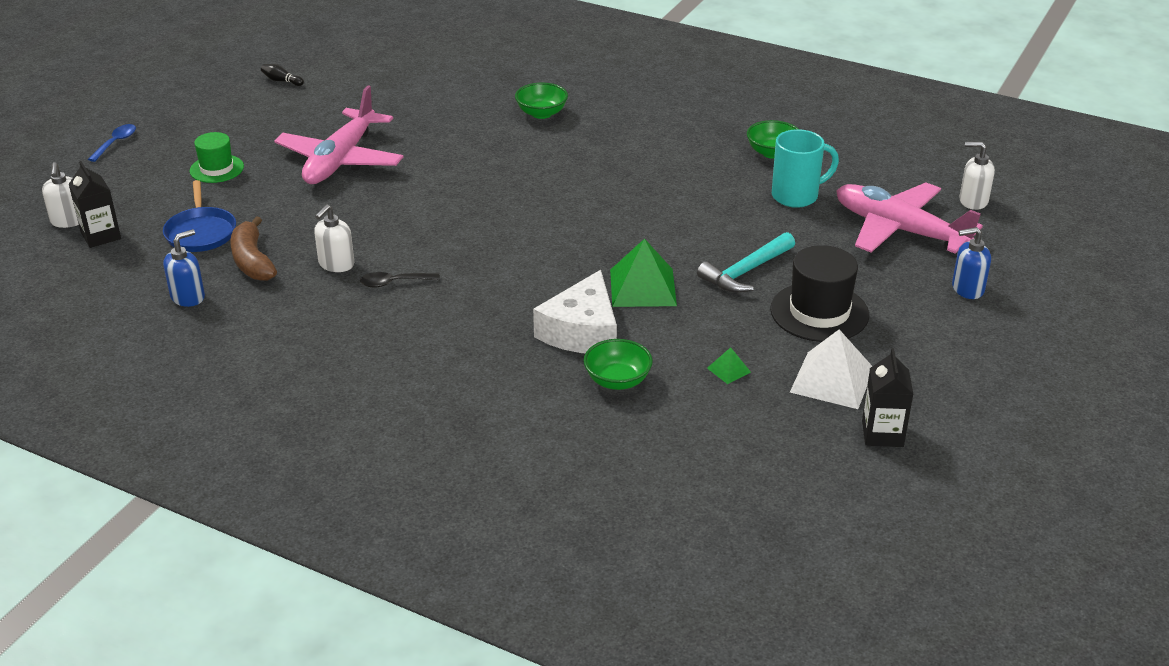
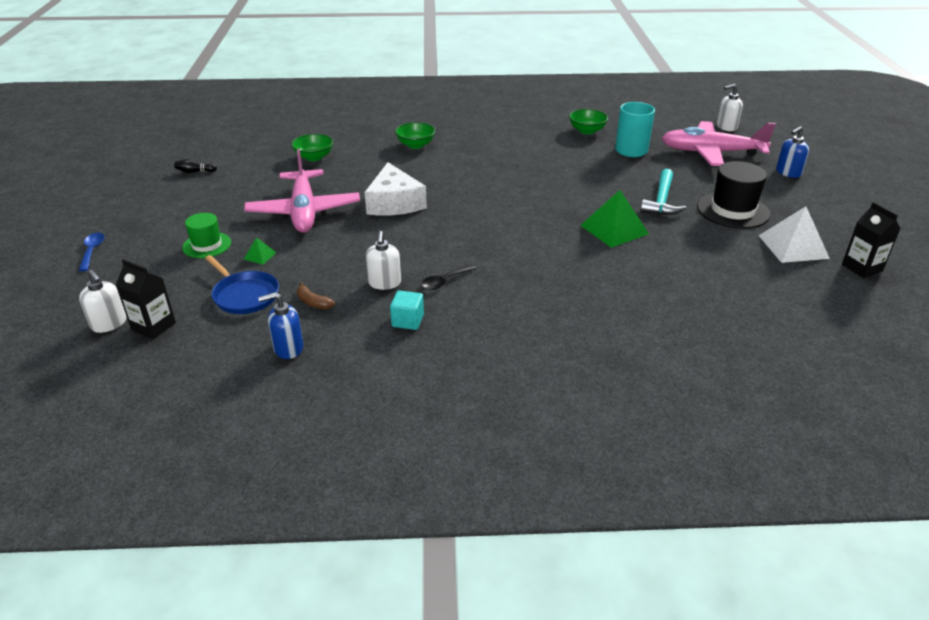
camera: 30 degrees left, 0 degrees up
(188, 297) = (288, 348): blue soap dispenser -> blue soap dispenser turned 120 degrees counterclockwise
(252, 261) = (313, 302): brown banana -> brown banana, size x0.55
(316, 310) = (407, 321): none -> turquoise cube
(582, 331) = (612, 269): white cheese -> white cheese (394, 203)
(617, 380) = (676, 293): green bowl -> green bowl (314, 157)
(728, 370) = (730, 262): green pyramid -> green pyramid (260, 256)

